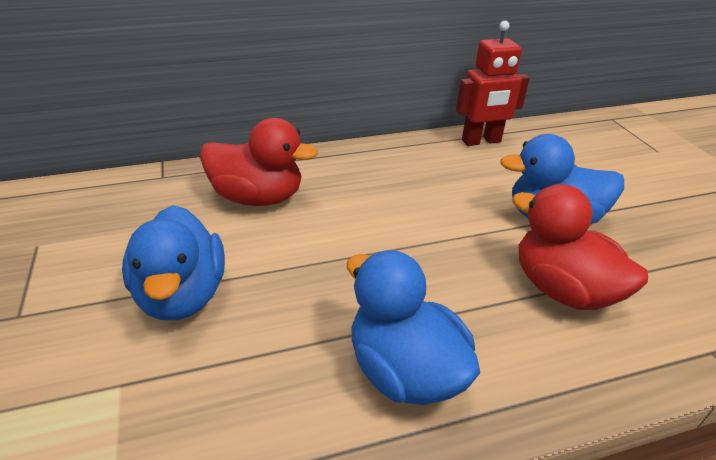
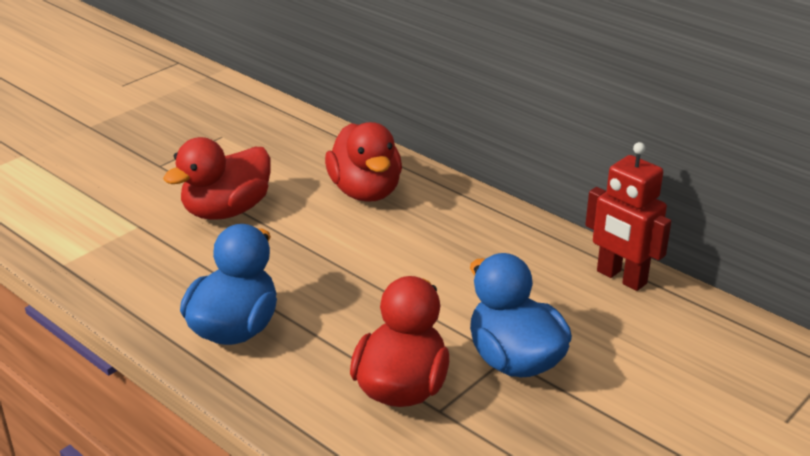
camera: 60 degrees right, 5 degrees down
(182, 295) = (226, 211): blue duck -> red duck

